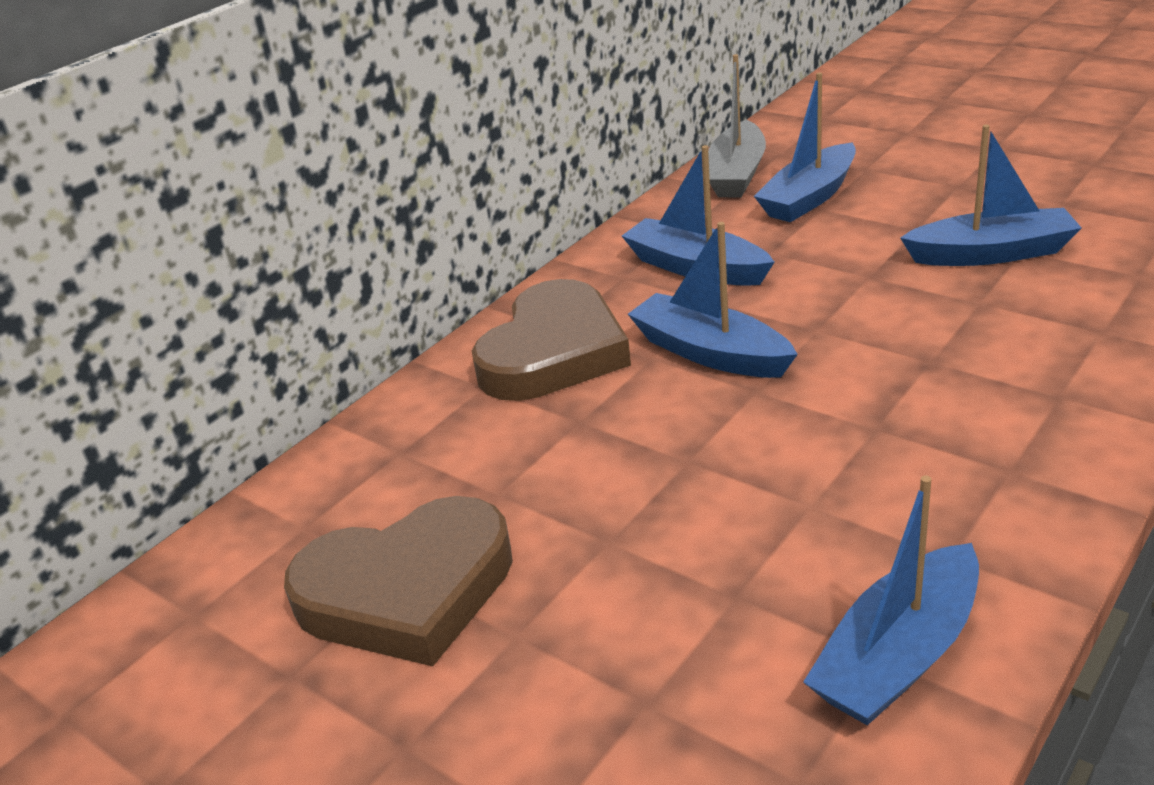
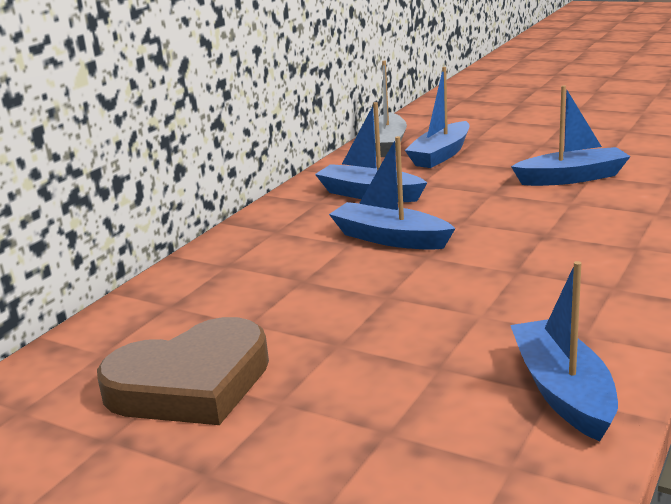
camera: 10 degrees left, 10 degrees down
(553, 352) = (275, 244): brown heart -> none
(898, 656) = (562, 391): blue boat -> blue boat turned 135 degrees clockwise

